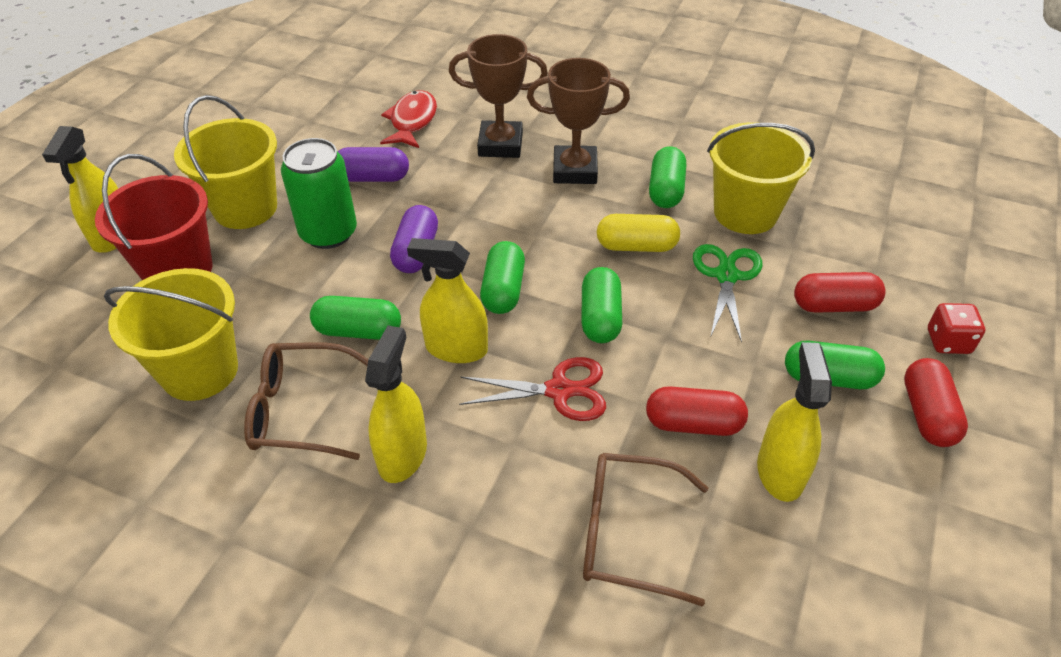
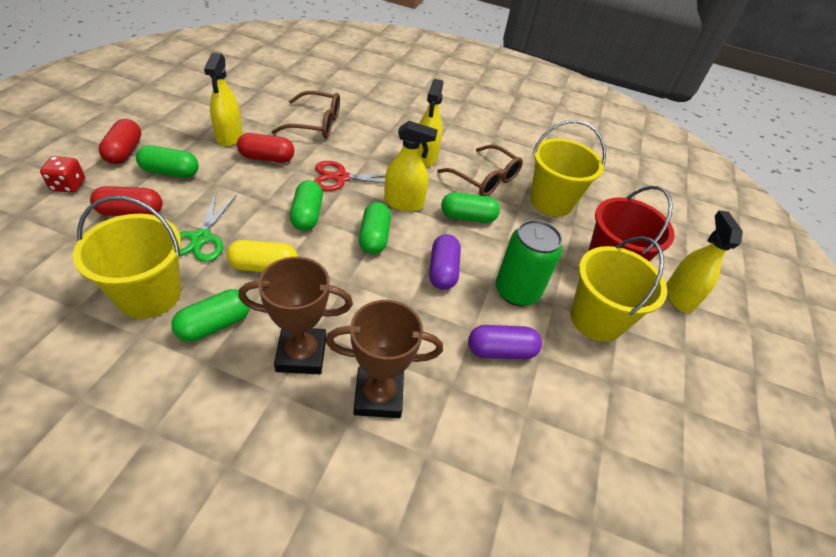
camera: 170 degrees right, 0 degrees up
(300, 410) = (485, 179): brown glasses -> brown glasses turned 45 degrees clockwise
(412, 121) = (483, 440): red fish -> none
(665, 190) = (215, 324): green capsule -> green capsule turned 45 degrees clockwise

